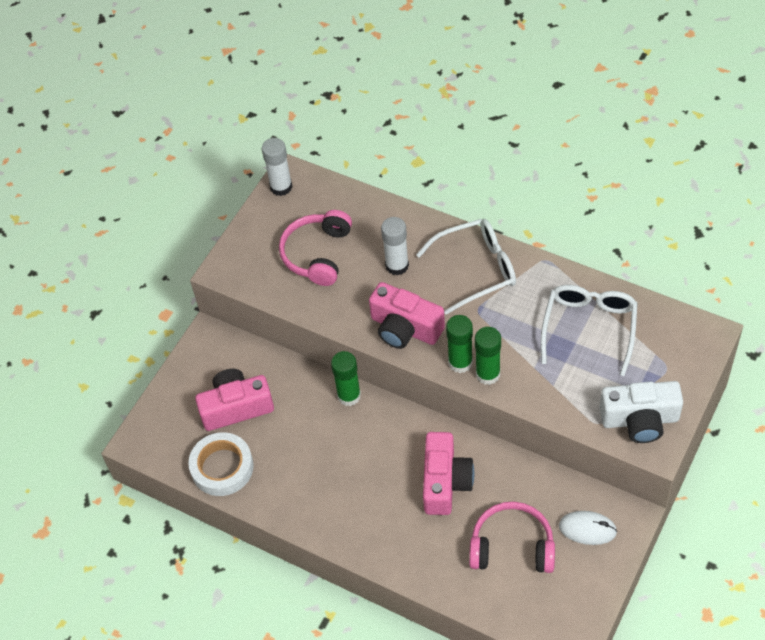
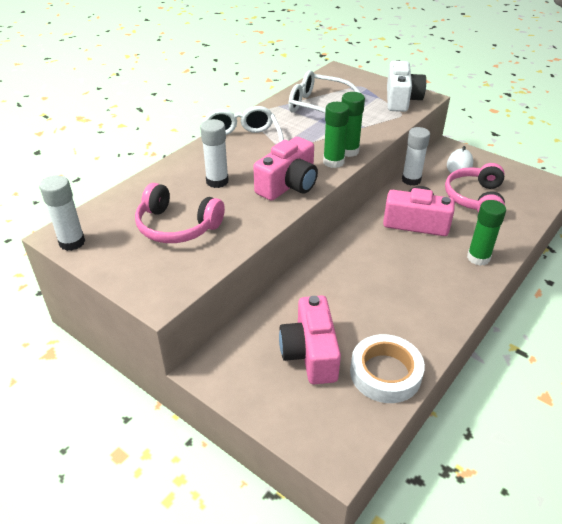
camera: 85 degrees left, 15 degrees down
(349, 396) = (317, 267): green glue stick -> green glue stick (478, 258)
(535, 473) = (411, 180): none -> white glue stick

